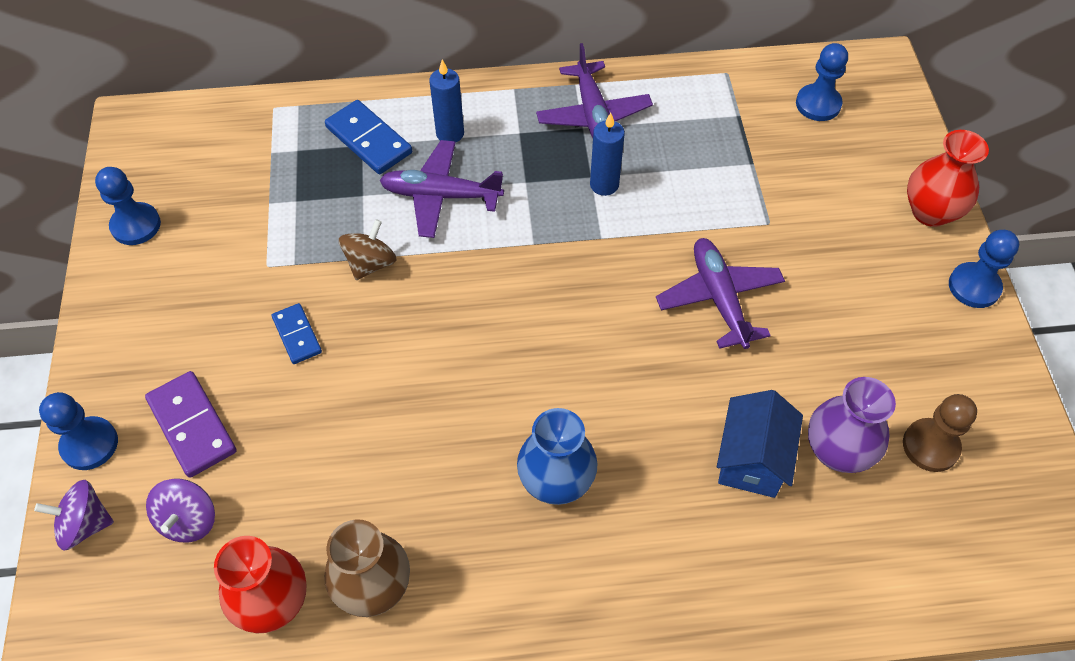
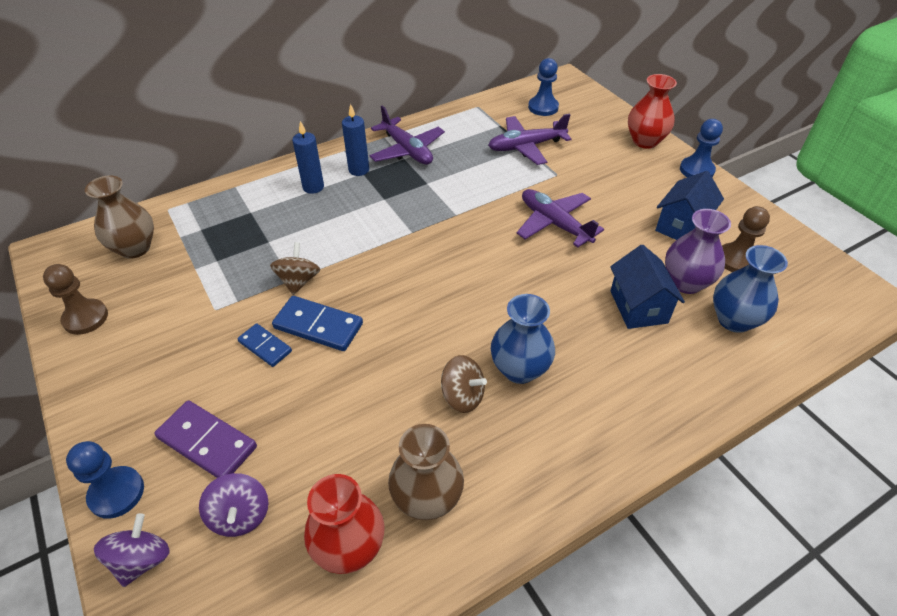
camera: 25 degrees left, 10 degrees down
(85, 524) = (142, 559): purple spinning top -> purple spinning top turned 135 degrees clockwise
(136, 225) = (85, 318): blue pawn -> brown pawn
(218, 151) = (135, 248): none -> brown vase
(368, 140) = (254, 208): blue domino -> blue domino (318, 326)
(441, 196) = (328, 224): purple plane -> purple plane (526, 146)
(474, 486) = (462, 396): none -> brown spinning top
(604, 185) = (438, 185): blue candle -> blue candle (359, 170)
(864, 529) = (734, 320): none -> blue vase
(890, 366) = (682, 226): none -> blue house

